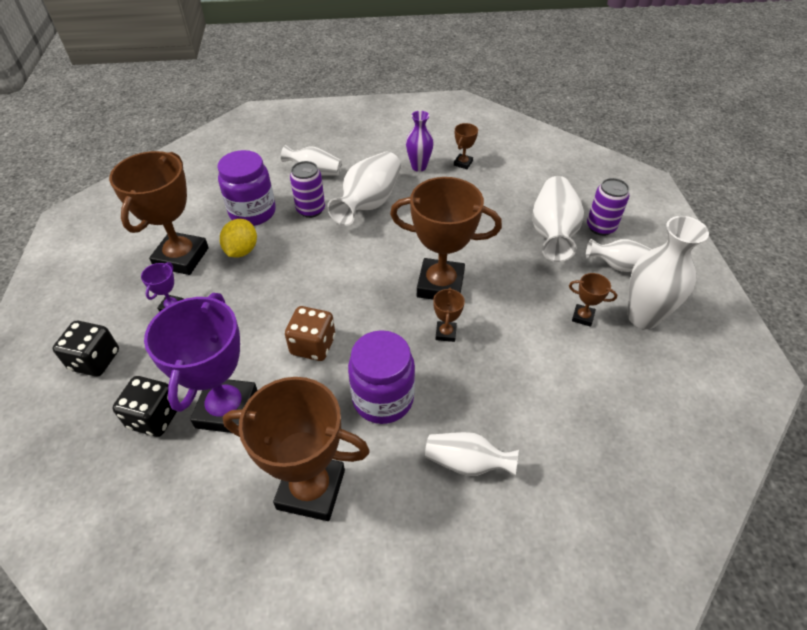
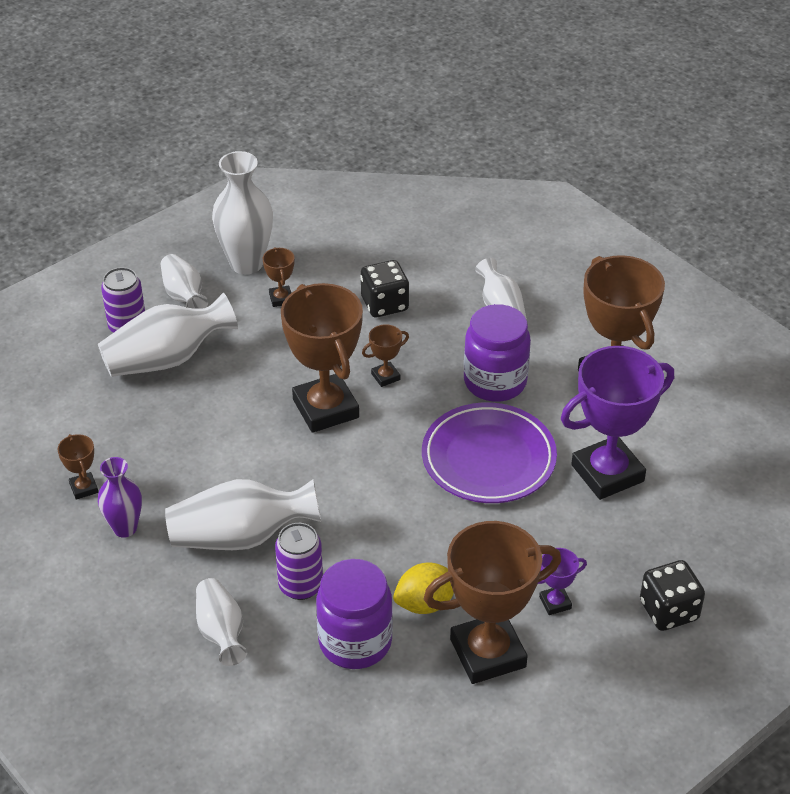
camera: 125 degrees left, 5 degrees down
(155, 417) = (665, 516): black dice -> black dice (384, 304)
(313, 345) = (488, 458): brown dice -> purple plate
(463, 163) = (84, 488): brown trophy -> brown trophy turned 75 degrees clockwise

